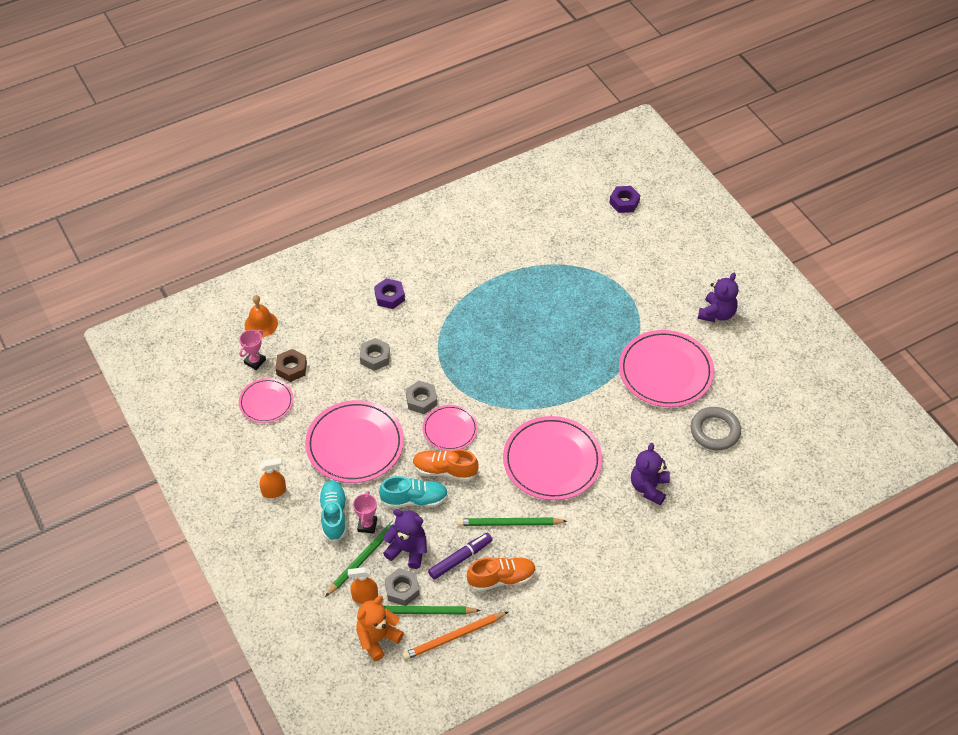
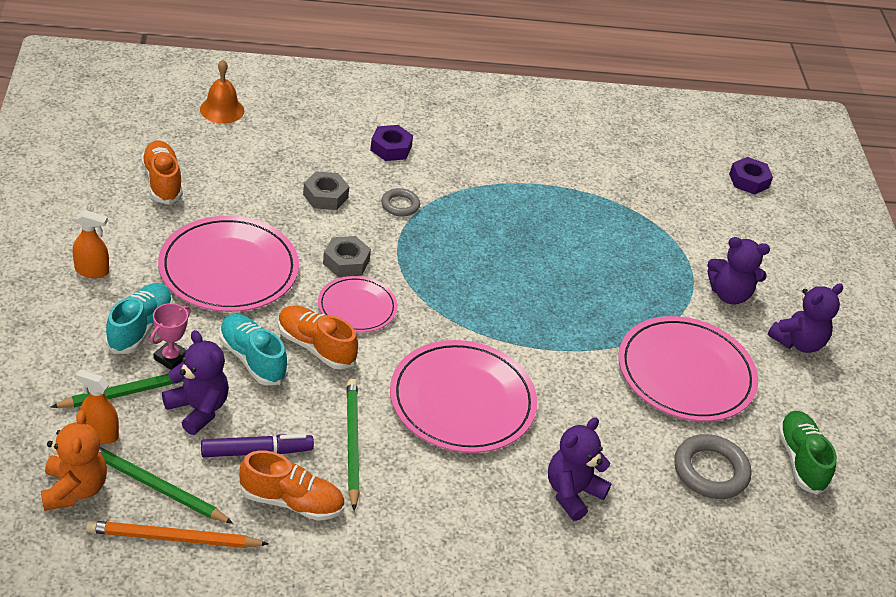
camera: 20 degrees right, 10 degrees down
(255, 361) = (184, 139): pink trophy -> none
(266, 402) = (162, 182): pink plate -> orange shoe
(291, 368) = (219, 164): brown nut -> none
(377, 639) = (74, 489): orange teddy bear -> orange teddy bear turned 105 degrees clockwise
(402, 590) = (153, 449): grey nut -> none
(414, 499) = (252, 359): turquoise shoe -> turquoise shoe turned 150 degrees counterclockwise
(425, 339) = (400, 205): none -> grey ring
(509, 523) = (352, 443): green pencil -> green pencil turned 60 degrees clockwise
(659, 300) = (729, 294): none -> purple teddy bear
(759, 396) = (800, 460): none -> green shoe

